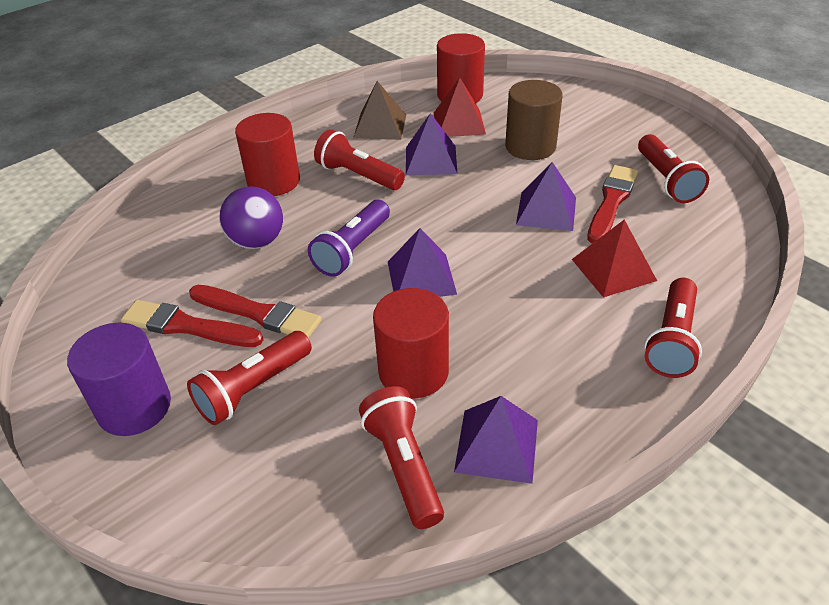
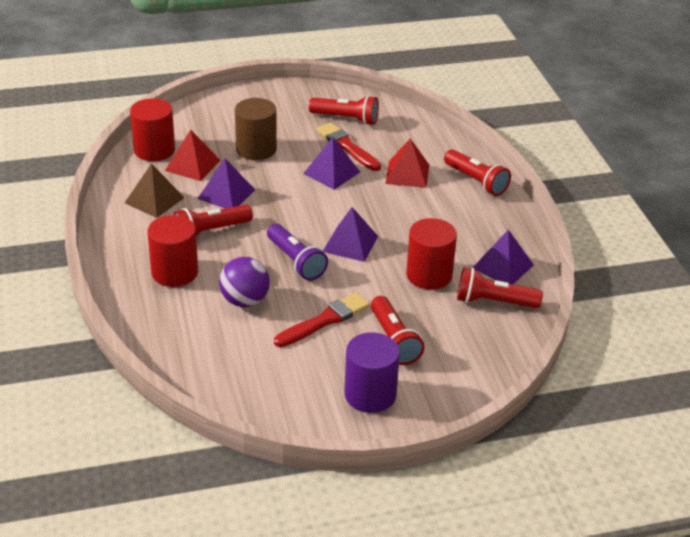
camera: 65 degrees left, 5 degrees down
(187, 326) = (310, 355): red brush -> none

